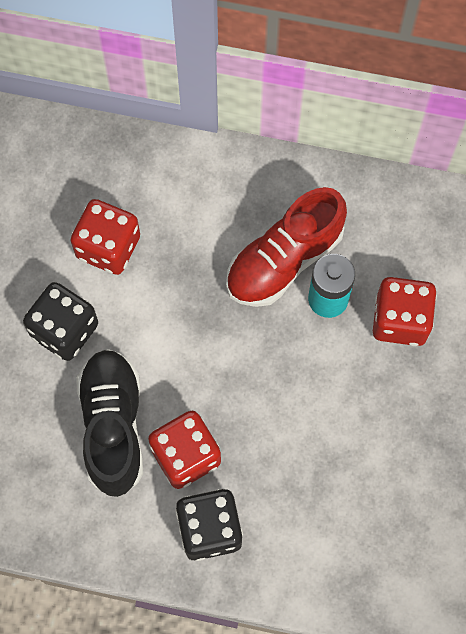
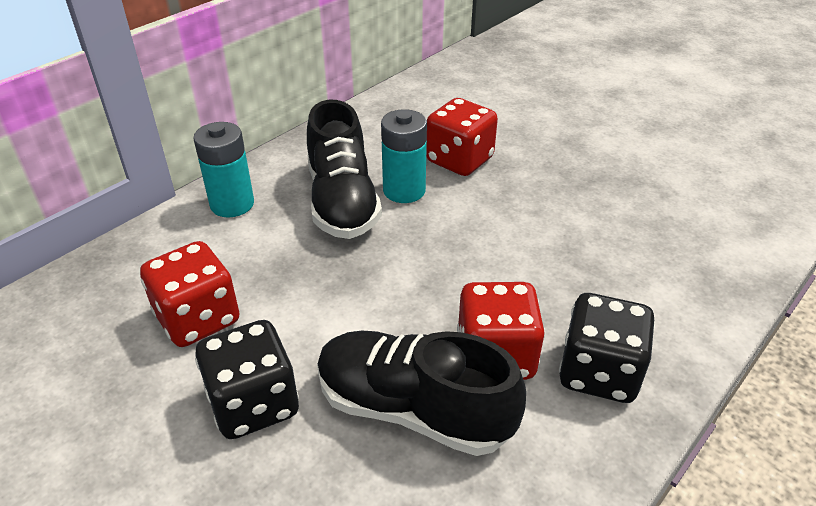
camera: 60 degrees left, 30 degrees down
(230, 182) = (232, 204): none -> turquoise battery
(284, 260) = (342, 202): red shoe -> black shoe

